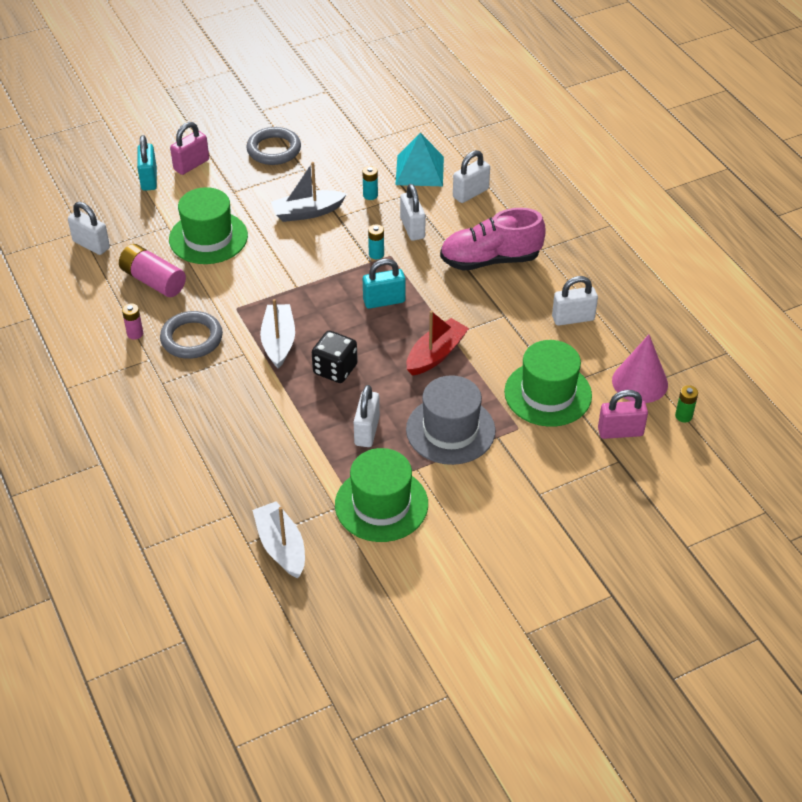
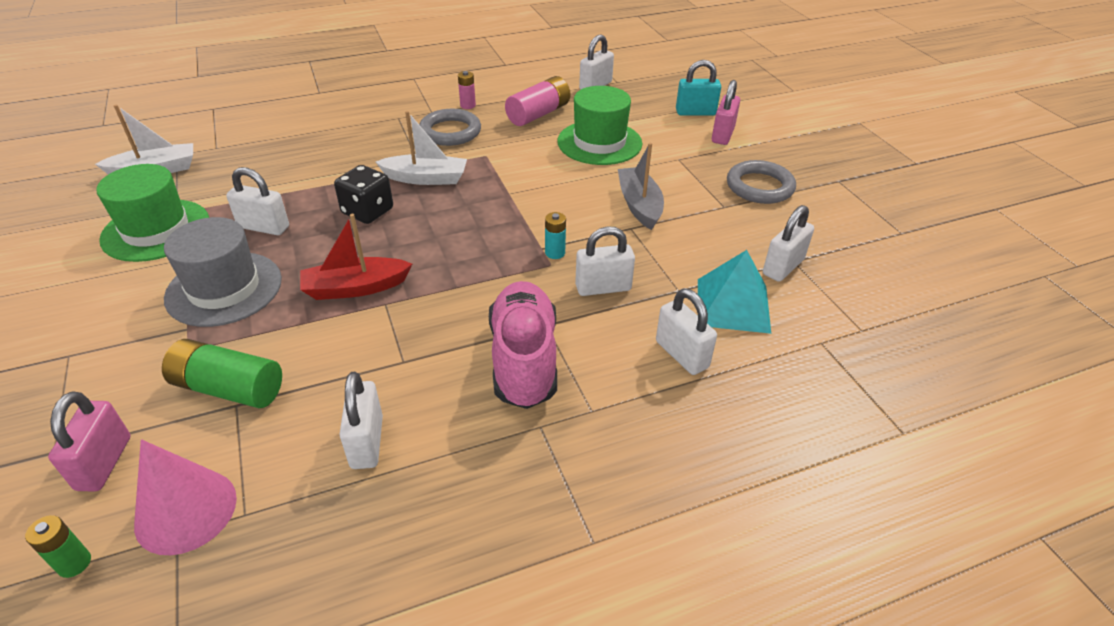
camera: 95 degrees right, 5 degrees down
(191, 165) = (723, 135): pink padlock -> pink padlock turned 60 degrees clockwise
(370, 195) = (674, 255): turquoise battery -> none
(375, 146) = (783, 267): none -> white padlock
(384, 301) = (466, 253): turquoise padlock -> none
(435, 354) = (355, 288): red boat -> red boat turned 120 degrees clockwise
(548, 394) = (229, 388): green hat -> green battery

